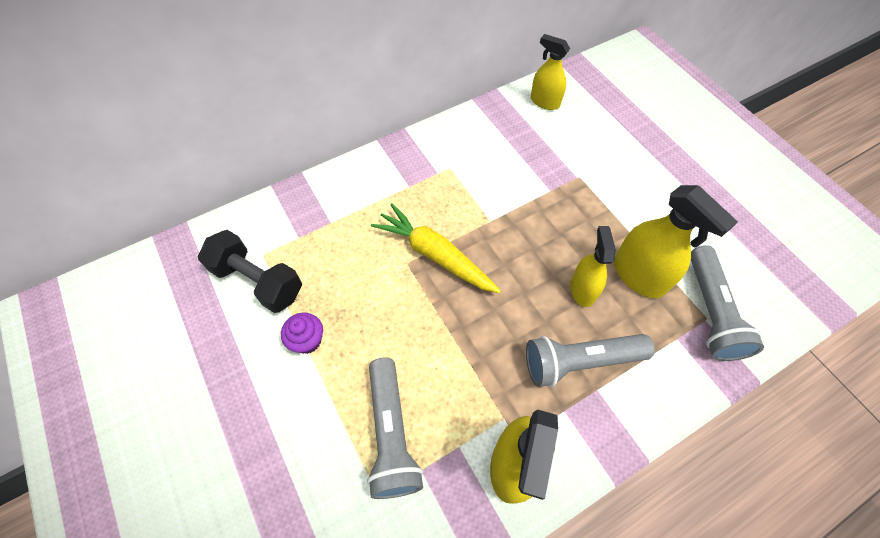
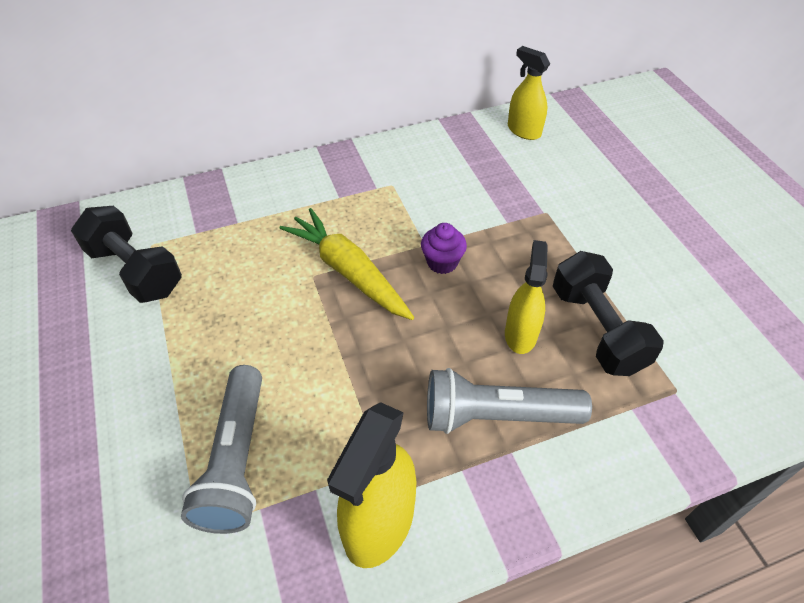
camera: 10 degrees right, 10 degrees down
(307, 340) = (170, 341): purple cupcake -> purple cupcake (442, 262)
(638, 276) = (597, 329): yellow spray bottle -> black dumbbell
(710, 312) = (683, 384): grey flashlight -> none

